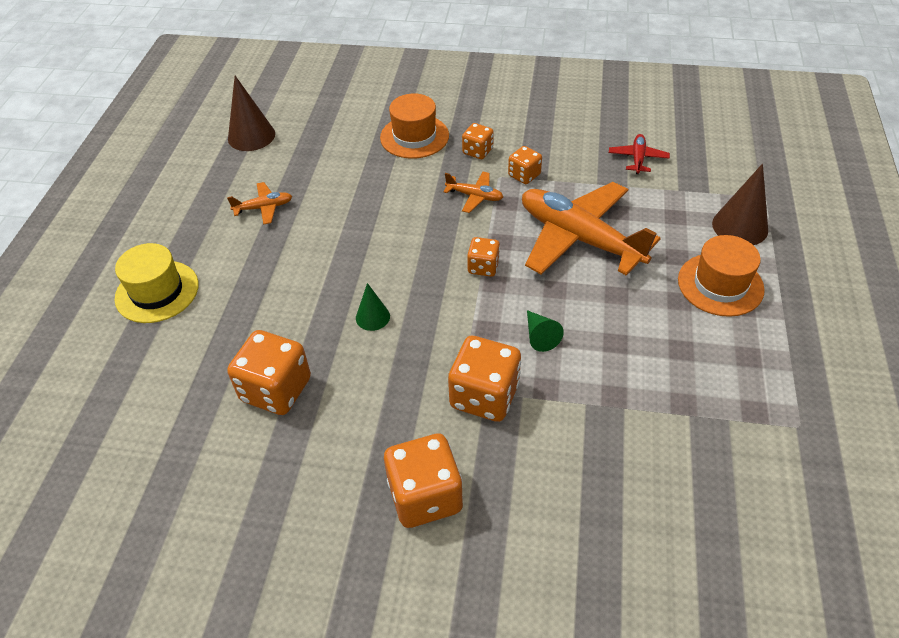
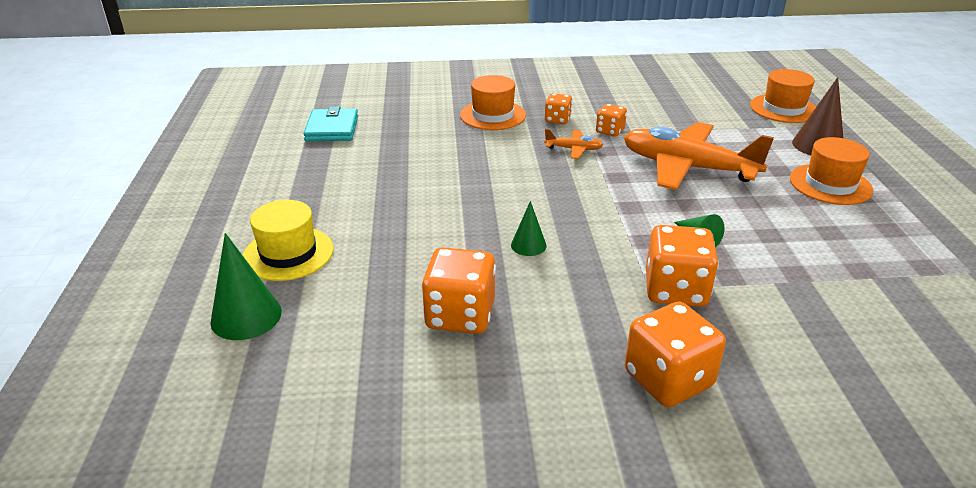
camera: 15 degrees left, 15 degrees down
(99, 358) = (246, 316): none -> green cone
(251, 136) = (332, 129): brown cone -> turquoise wallet
(264, 208) = (372, 178): orange plane -> none
(483, 267) = (613, 196): orange dice -> none
(638, 158) = (701, 111): red plane -> none
(733, 166) = (783, 108): none -> orange hat

